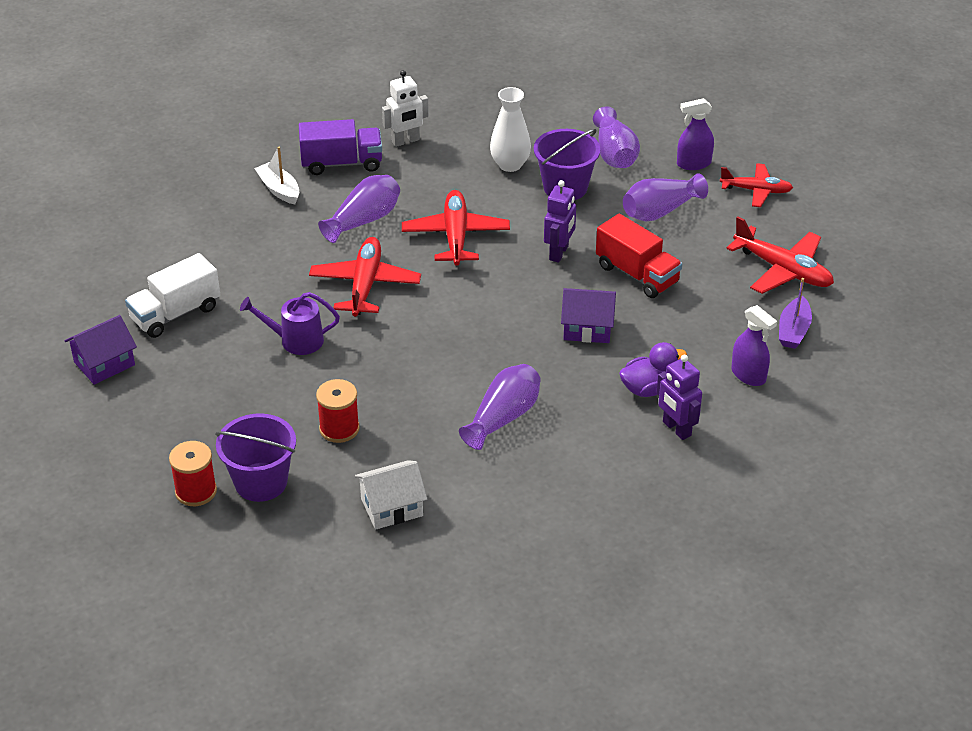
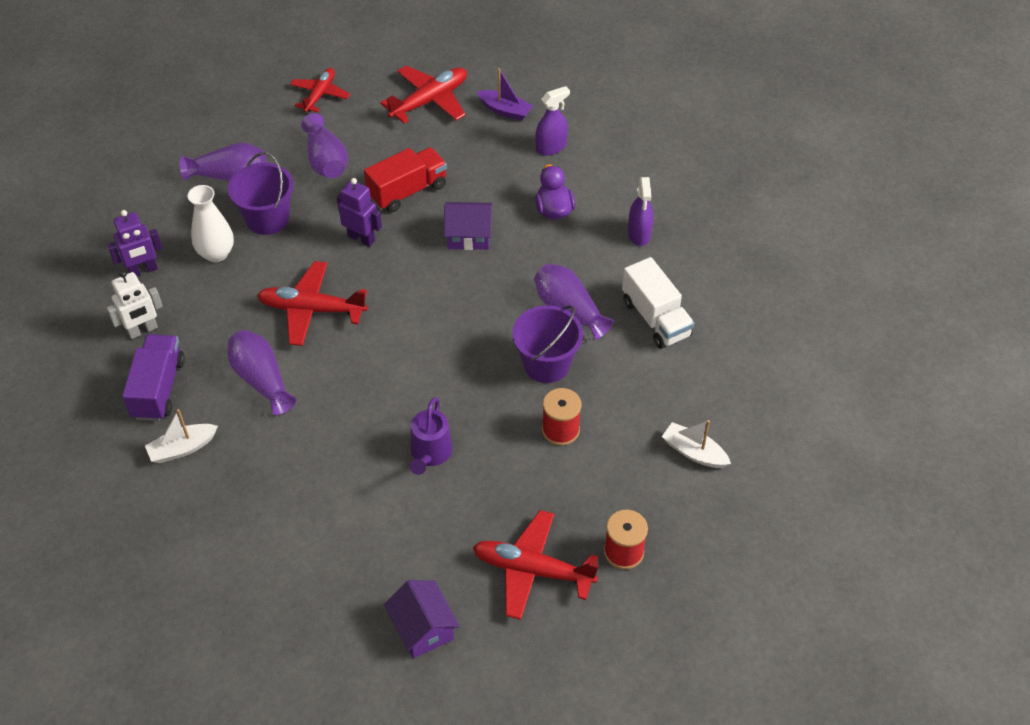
camera: 80 degrees left, 10 degrees up
(175, 314) = (360, 557): white truck -> white truck (655, 318)
(261, 482) = (619, 498): purple bucket -> purple bucket (546, 364)
(327, 536) = (694, 452): none -> white boat
(365, 285) = (363, 389): red plane -> red plane (532, 570)
(391, 507) = (665, 401): white house -> none
(405, 141) = (143, 330): white robot -> white robot turned 75 degrees clockwise
(587, 328) = (469, 235): purple house -> purple house turned 75 degrees clockwise
(676, 429) = (604, 201): purple robot -> purple robot (143, 270)
(693, 164) = (266, 126): purple spray bottle -> purple spray bottle (639, 234)

